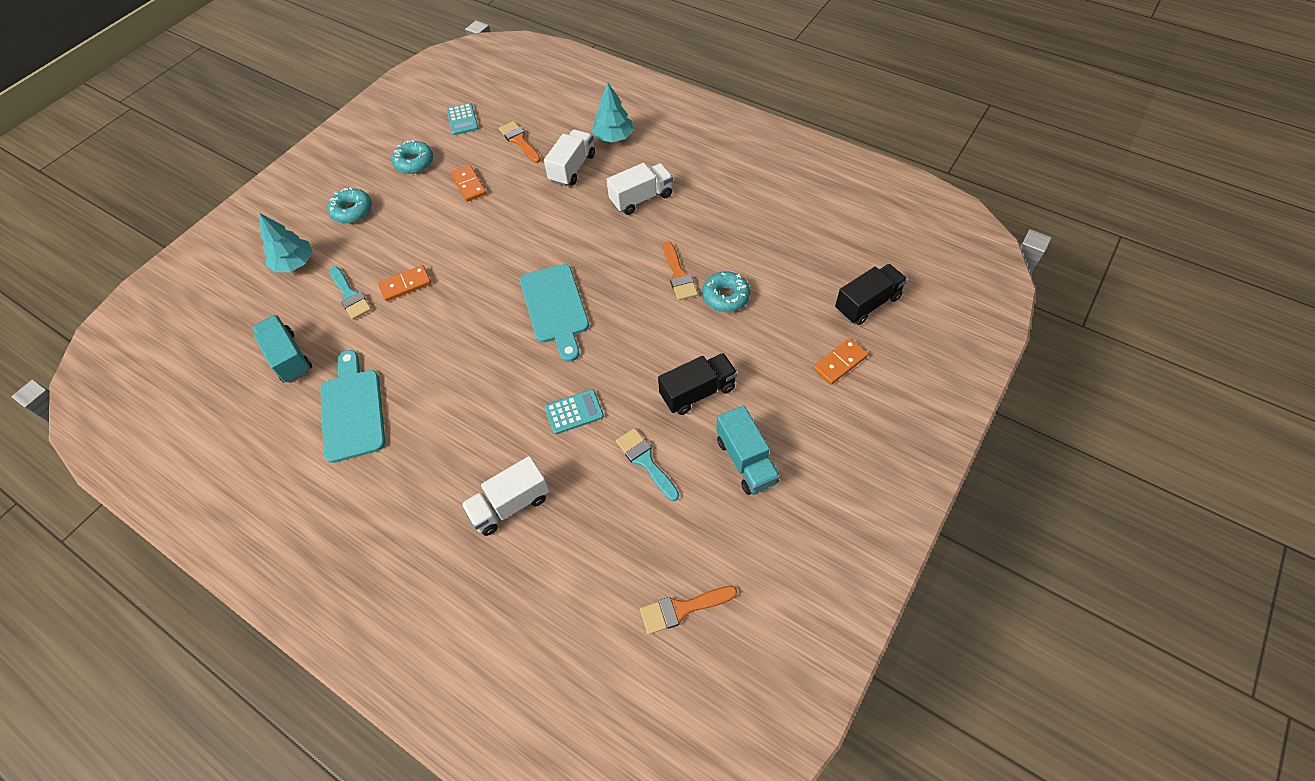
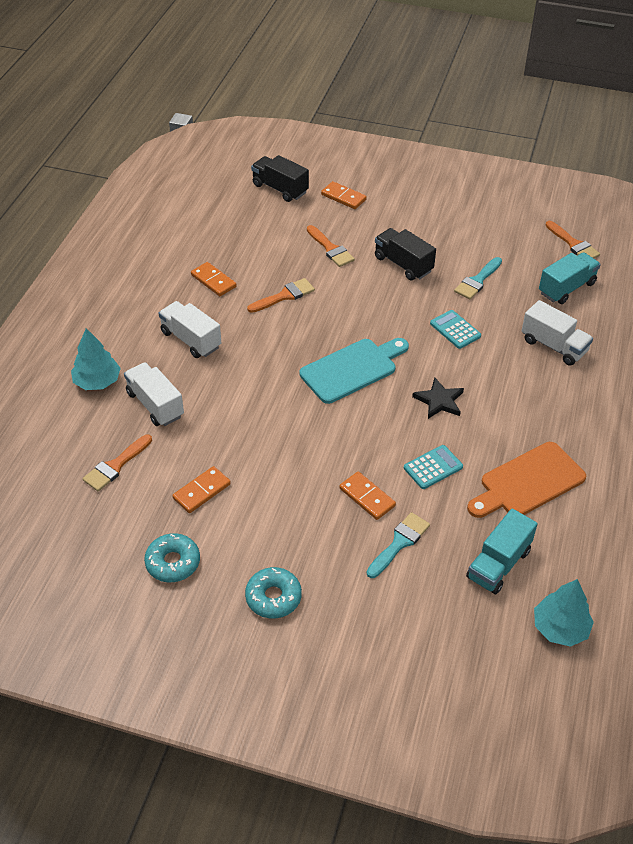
camera: 110 degrees left, 10 degrees down
(294, 263) = (374, 622): turquoise tree -> turquoise tree (560, 628)
(352, 410) = (528, 482): turquoise cutting board -> orange cutting board
(462, 120) = (81, 538): turquoise calculator -> turquoise calculator (433, 467)
(483, 367) = (439, 401): none -> black star
(572, 168) = (155, 404): white truck -> white truck turned 45 degrees clockwise
(718, 224) = (213, 281): none -> orange domino
(725, 296) = (299, 264): turquoise donut -> none
(744, 329) = (331, 249): none -> orange brush
(746, 461) = (450, 232): turquoise truck -> turquoise truck (566, 288)

